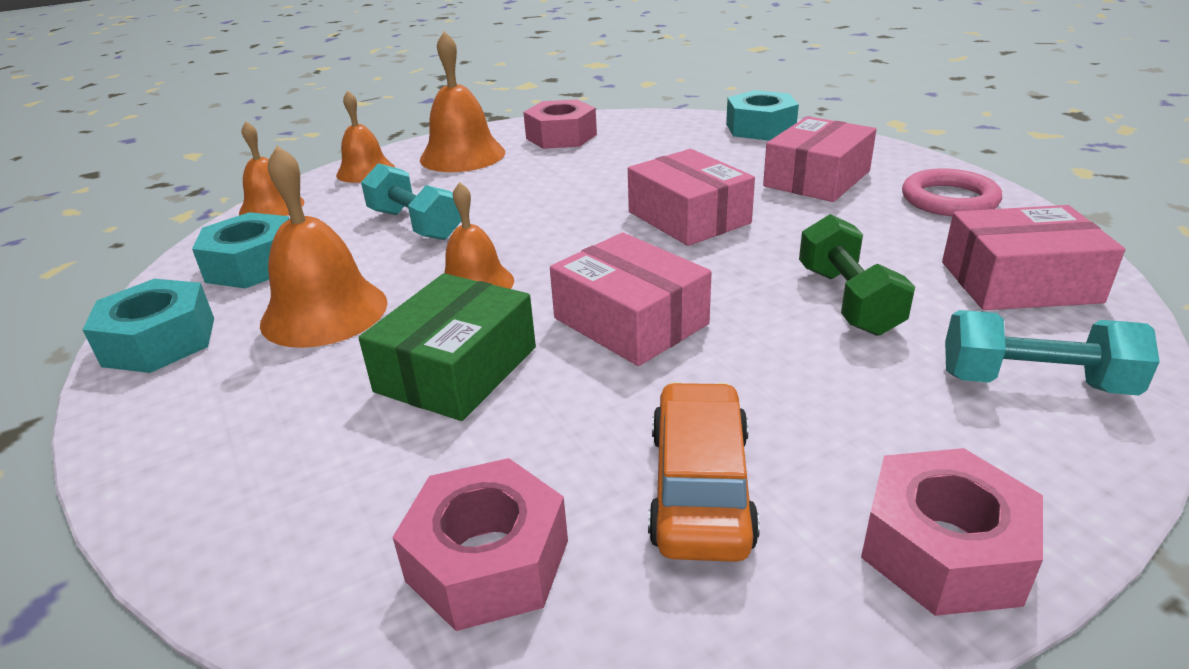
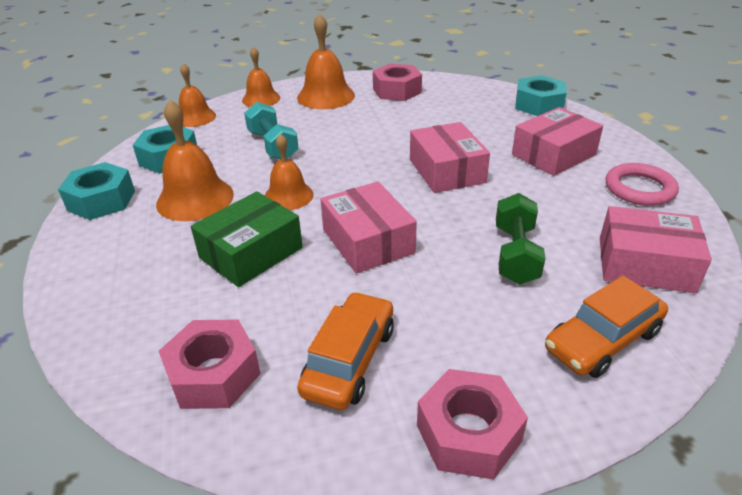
camera: 15 degrees right, 5 degrees up
(1034, 382) = (602, 340): turquoise dumbbell -> orange car

